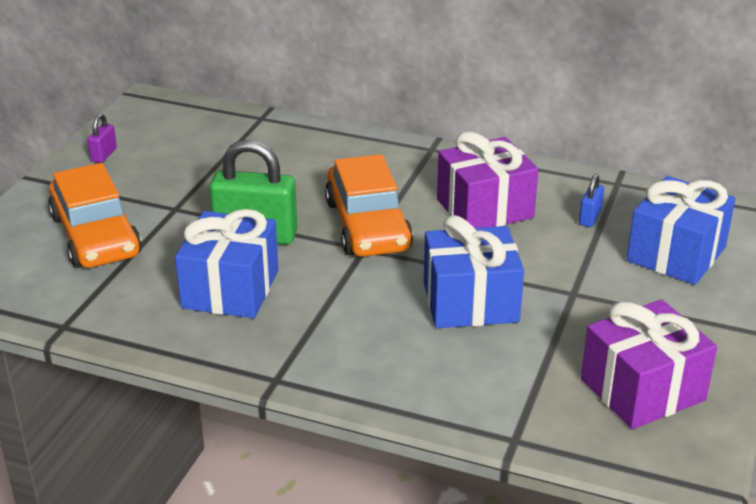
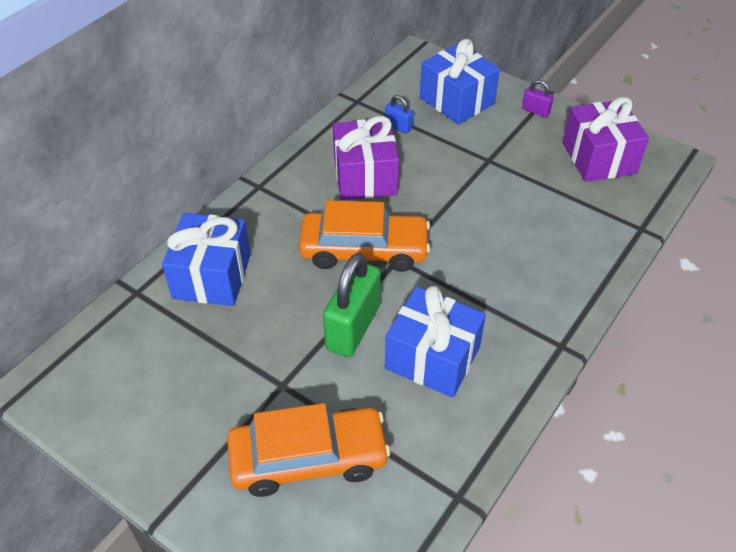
camera: 75 degrees left, 15 degrees up
(104, 155) = (144, 439): purple padlock -> purple padlock (535, 111)
(470, 302) = (487, 213): blue gift -> blue gift (212, 276)

